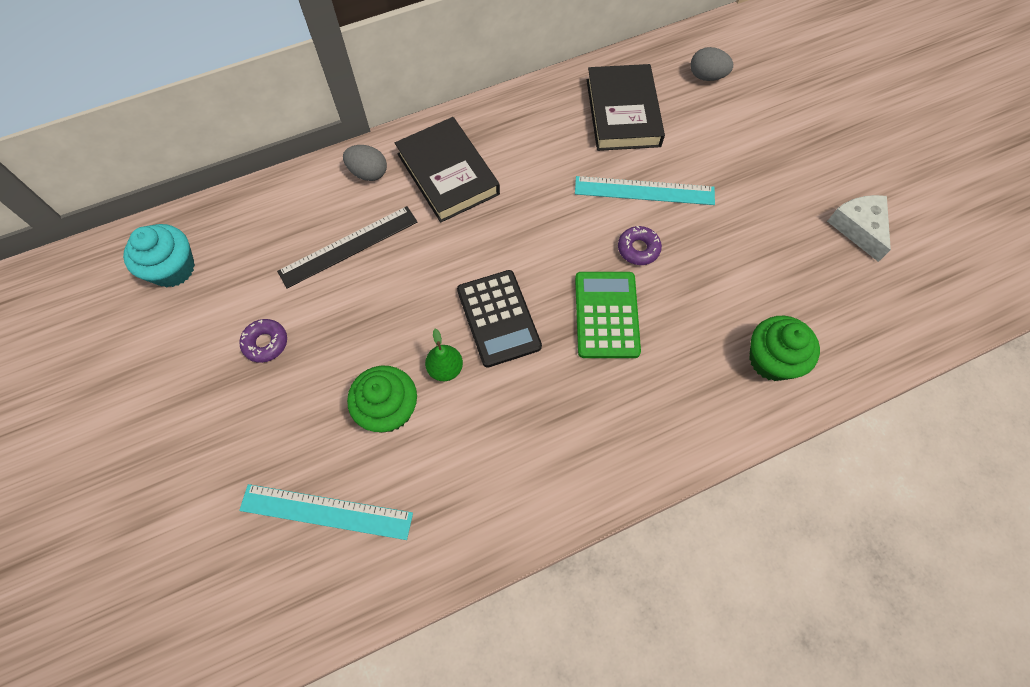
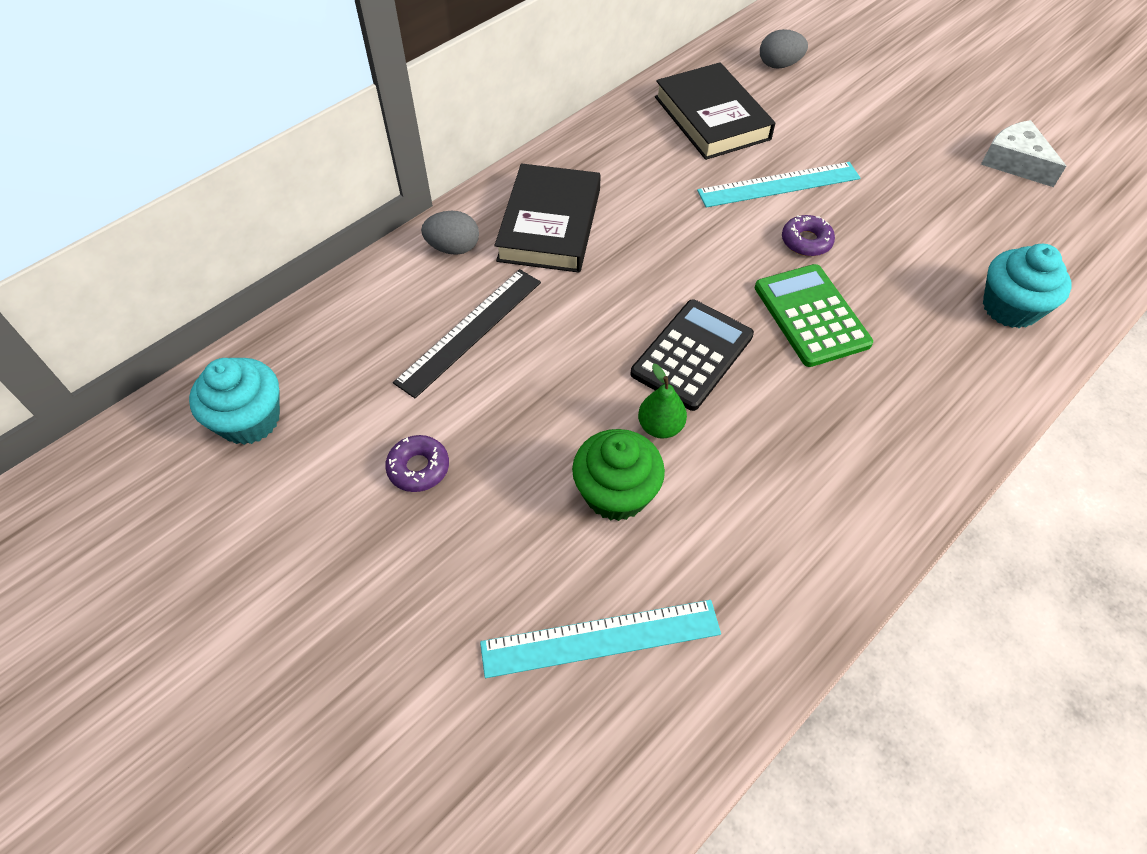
camera: 20 degrees left, 10 degrees down
(448, 174) = (550, 224): black book -> black book turned 60 degrees clockwise
(498, 318) = (692, 355): black calculator -> black calculator turned 105 degrees counterclockwise
(771, 360) = (1010, 308): green cupcake -> turquoise cupcake

